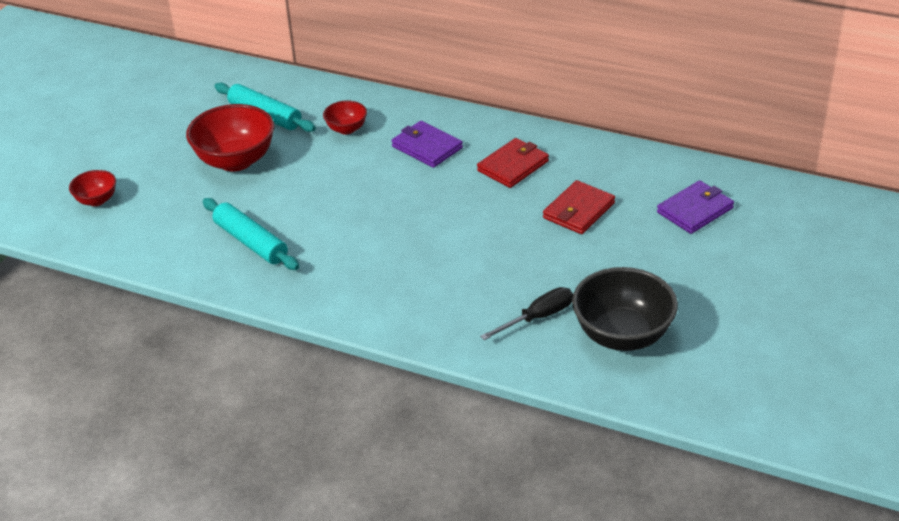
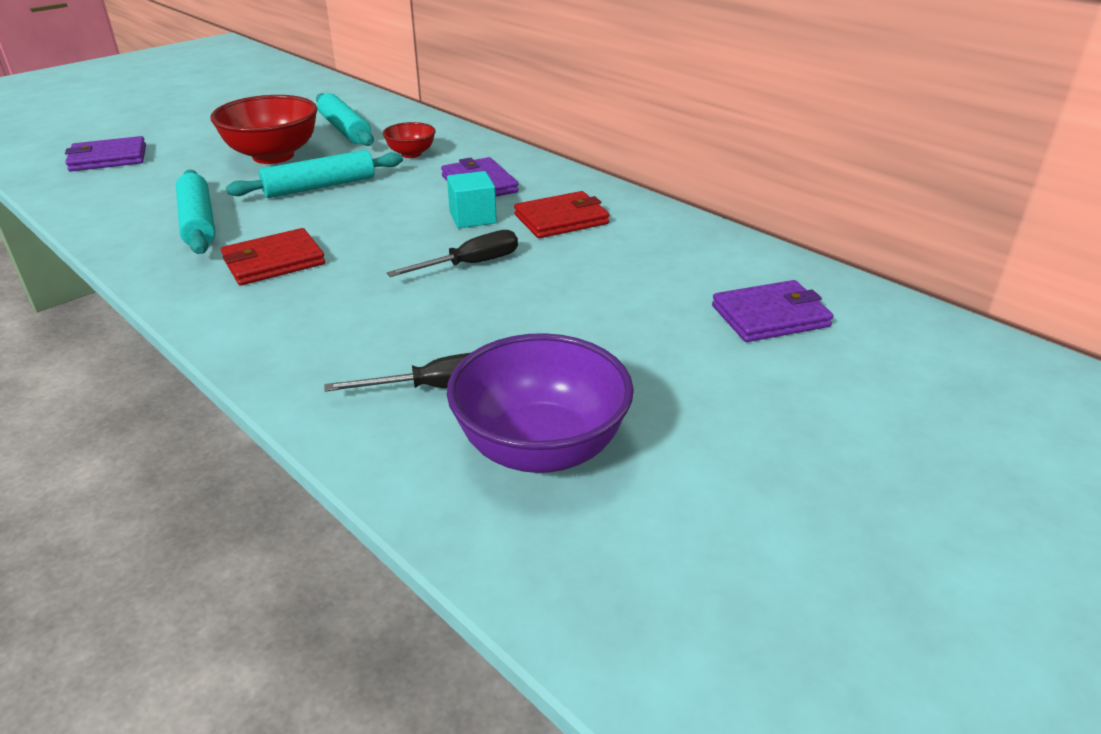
camera: 20 degrees right, 5 degrees down
(97, 200) = (108, 158): red bowl -> purple wallet
(307, 183) = (320, 187): none -> turquoise rolling pin
(449, 181) = (472, 217): none -> turquoise cube
(482, 223) = (470, 264): none -> black screwdriver
(579, 211) = (605, 280): red wallet -> red wallet (274, 262)
(622, 335) = (540, 448): black bowl -> purple bowl

